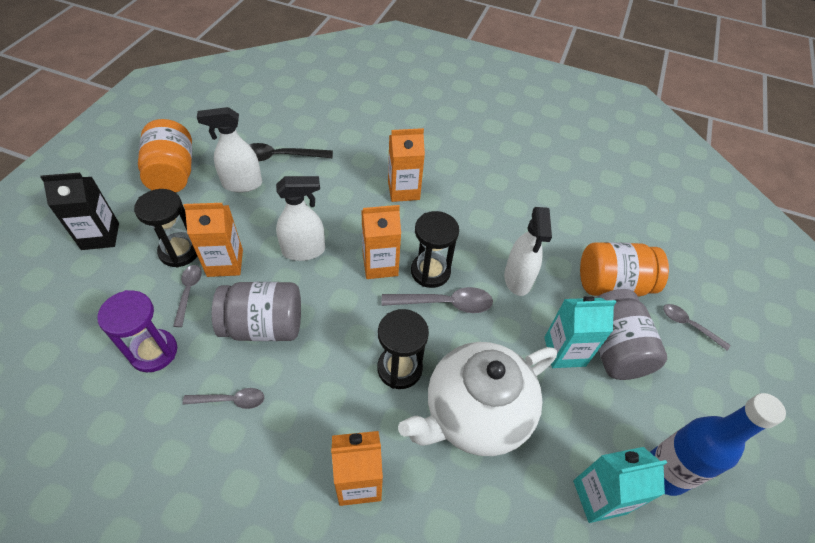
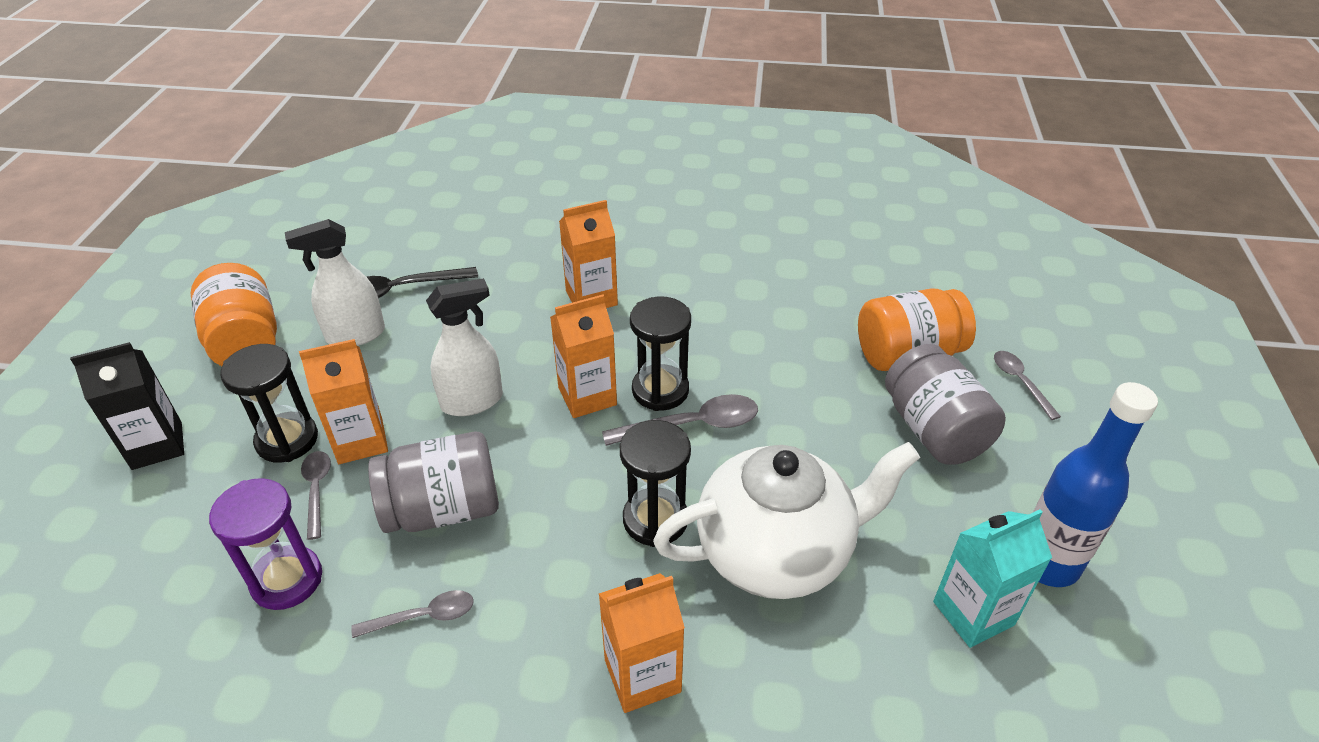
camera: 10 degrees left, 10 degrees down
(474, 414) = (776, 552): white teapot -> white teapot turned 150 degrees counterclockwise
(517, 279) = (782, 375): white spray bottle -> none
(564, 351) = (871, 448): turquoise carton -> none
(688, 325) = (1020, 382): grey spoon -> grey spoon turned 45 degrees clockwise

